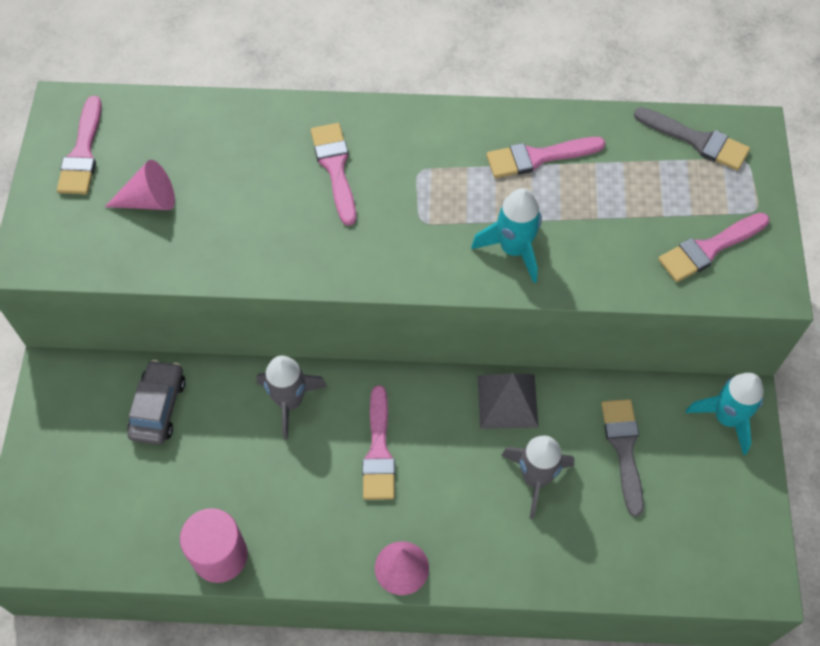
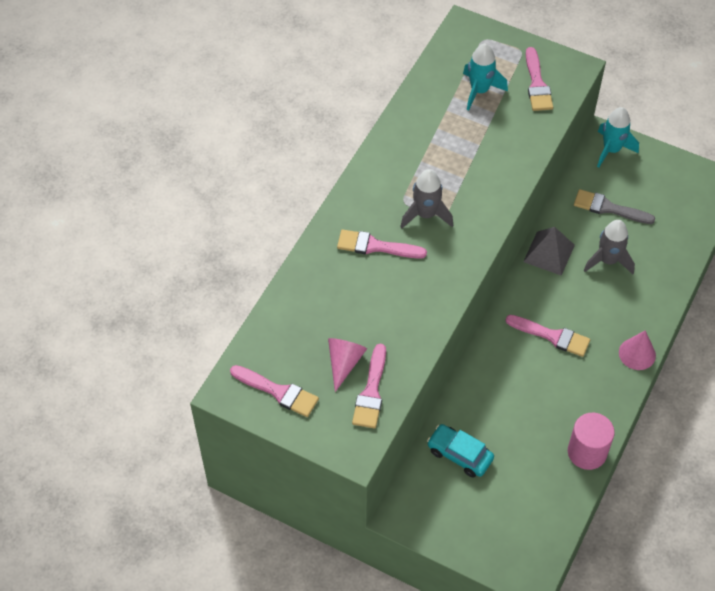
camera: 65 degrees left, 5 degrees down
(158, 407) = (459, 454): grey car -> turquoise car
(290, 402) = (493, 373): grey rocket -> grey rocket (426, 214)
(513, 249) = (489, 177): turquoise rocket -> turquoise rocket (479, 91)
(538, 157) = (426, 136): pink brush -> pink brush (371, 392)
(696, 140) = (457, 55): grey brush -> none

